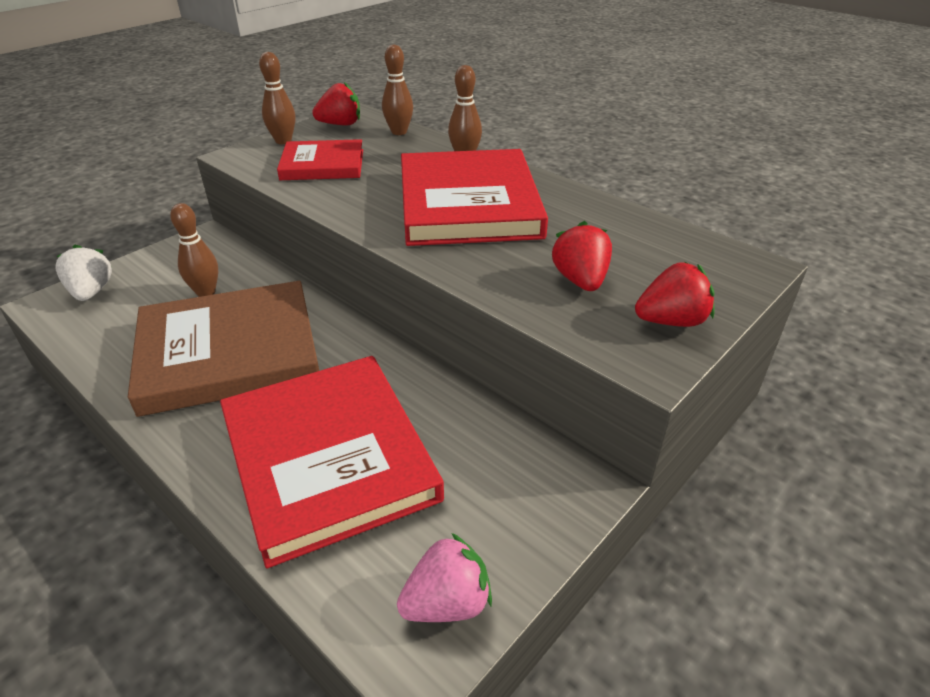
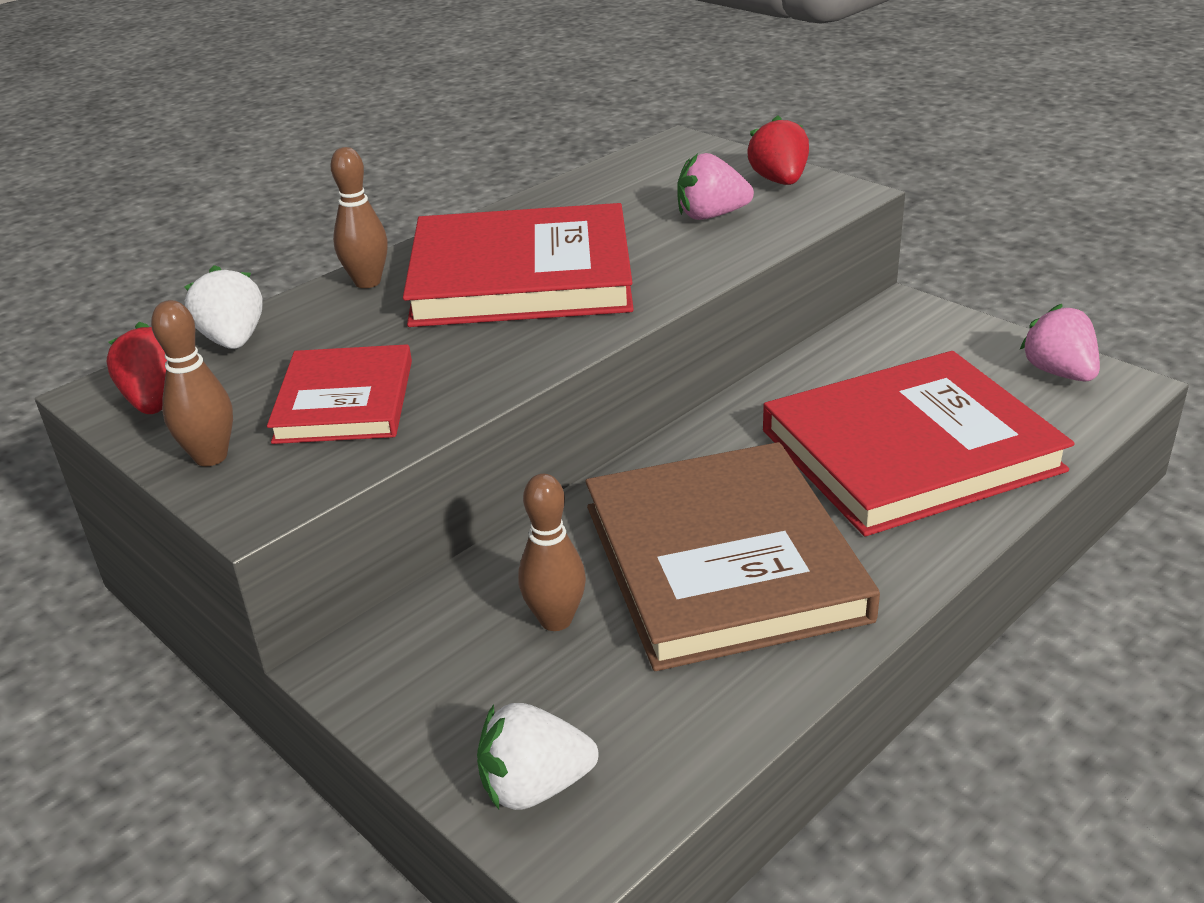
camera: 85 degrees left, 5 degrees down
(399, 132) = (233, 340): brown bowling pin -> white strawberry
(580, 280) = (711, 216): red strawberry -> pink strawberry

